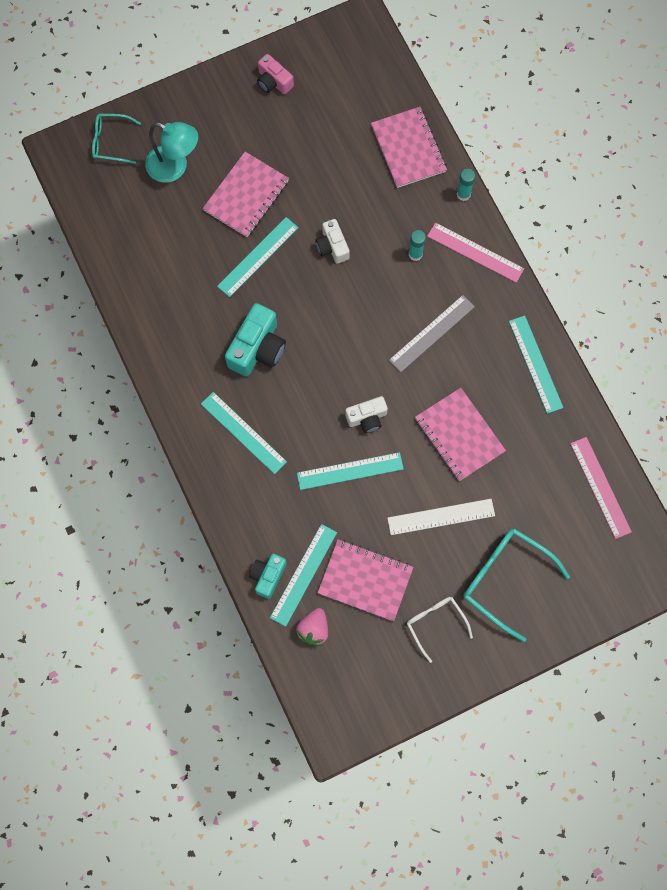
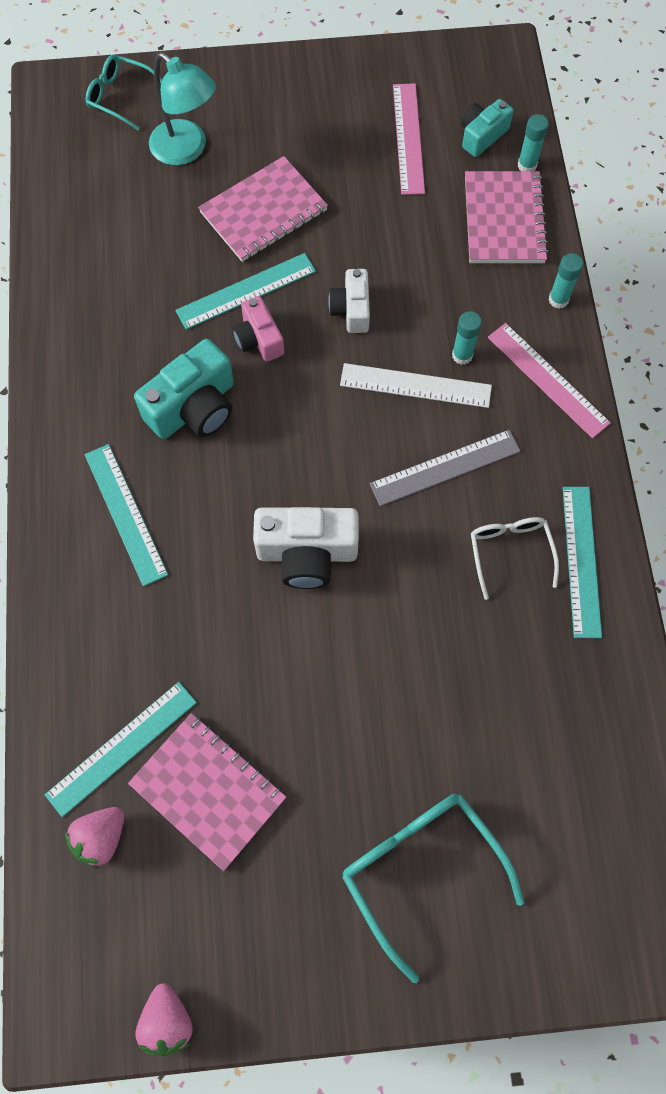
camera: 20 degrees right, 5 degrees down
(268, 576) = (69, 731): turquoise camera -> turquoise camera (481, 136)
(273, 82) = (357, 89): pink camera -> pink camera (259, 339)
(350, 471) = (252, 620): turquoise ruler -> none
(367, 418) = (307, 553): white camera -> white camera, size x1.64
(394, 712) = (167, 1020): none -> pink strawberry
(409, 103) = (527, 165): none -> turquoise glue stick
(435, 624) = (287, 899): white glasses -> white glasses (510, 552)
(441, 516) = (359, 735): white ruler -> white ruler (415, 385)
(459, 435) = (431, 624): pink notebook -> none
(600, 487) = (619, 778): pink ruler -> pink ruler (408, 138)

